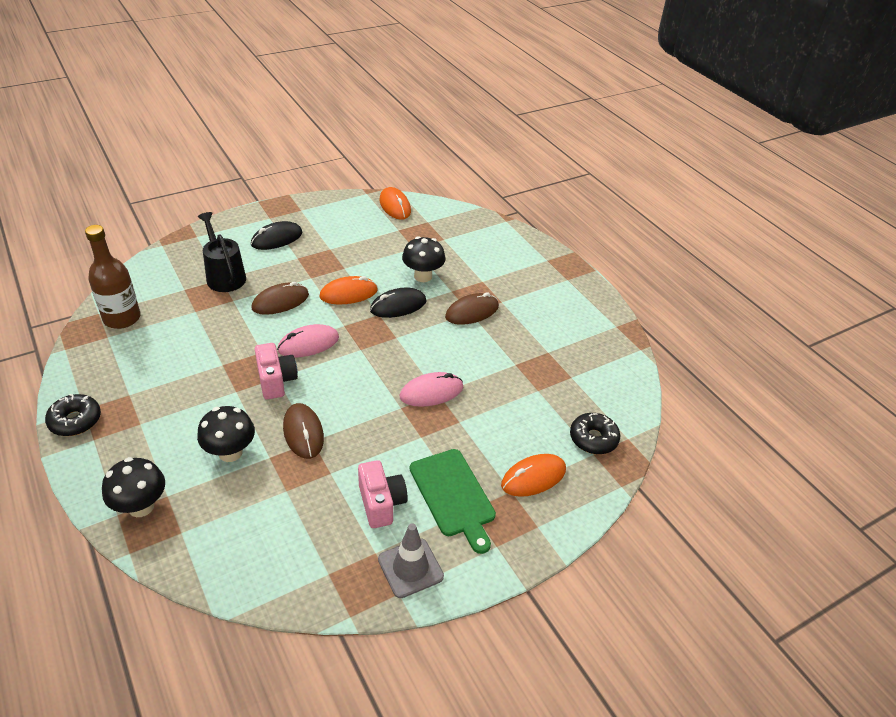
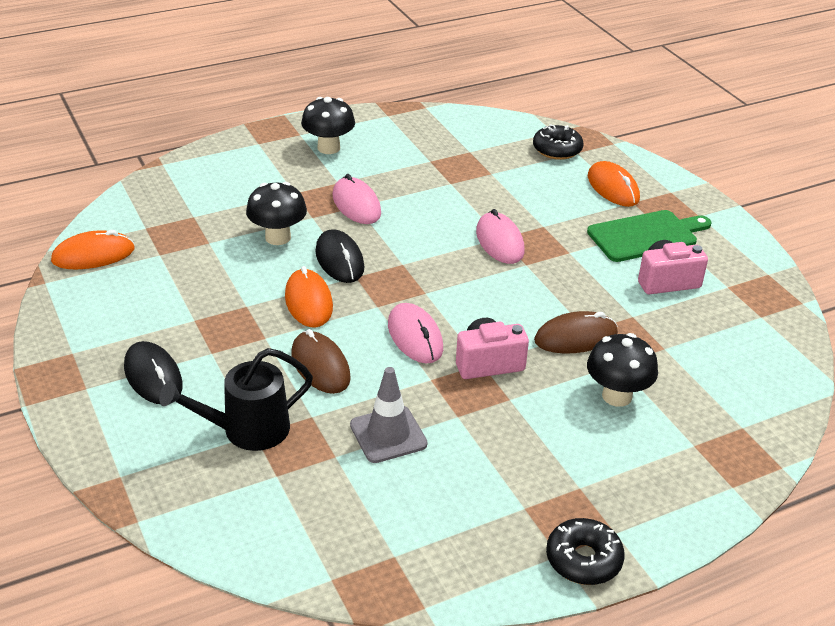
camera: 85 degrees left, 5 degrees down
(122, 318) = (348, 544): brown bottle -> none
(141, 506) = (715, 466): black mushroom -> black mushroom (328, 148)
(410, 568) = (738, 265): grey traffic cone -> grey traffic cone (388, 434)
(472, 312) = (356, 204): brown mouse -> pink mouse

